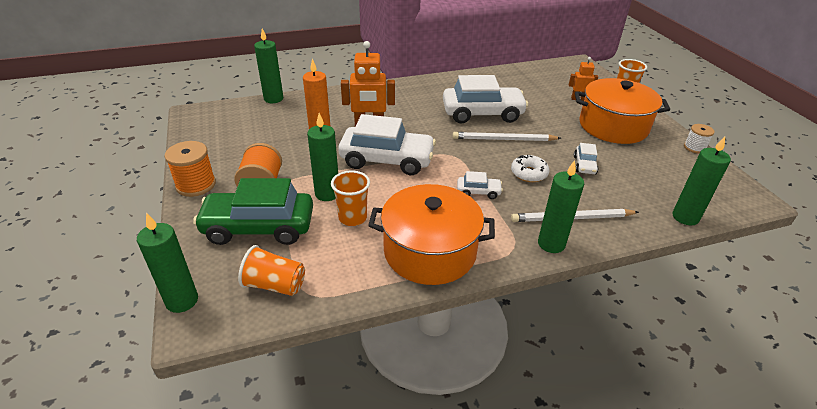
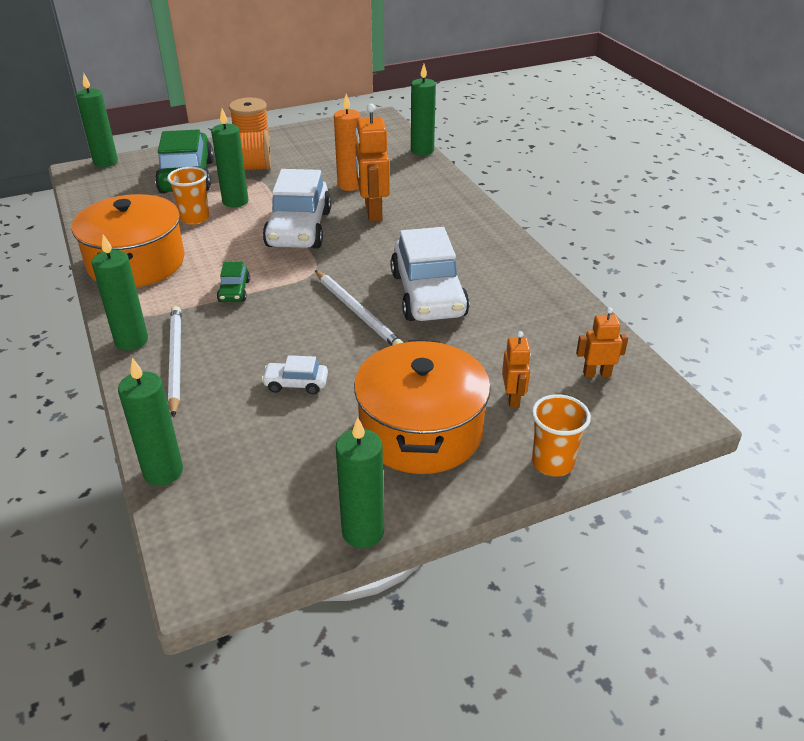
camera: 85 degrees right, 0 degrees up
(275, 285) = (112, 193): orange cup -> none
(478, 192) = (234, 291): white car -> green car
(503, 139) = (357, 312): white pencil -> white pencil turned 150 degrees clockwise
(529, 173) = (273, 331): white donut -> none
(553, 76) = (596, 374): none -> orange robot
(694, 148) = (363, 532): white spool -> green candle

